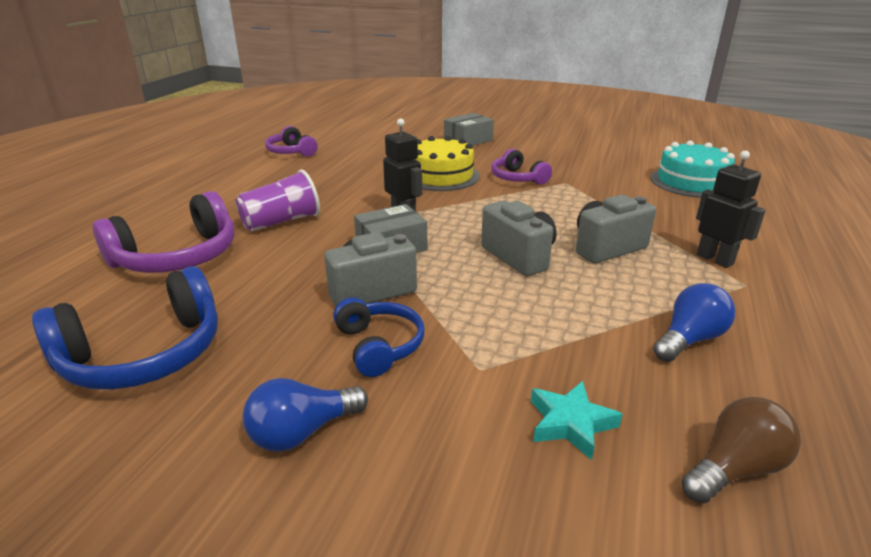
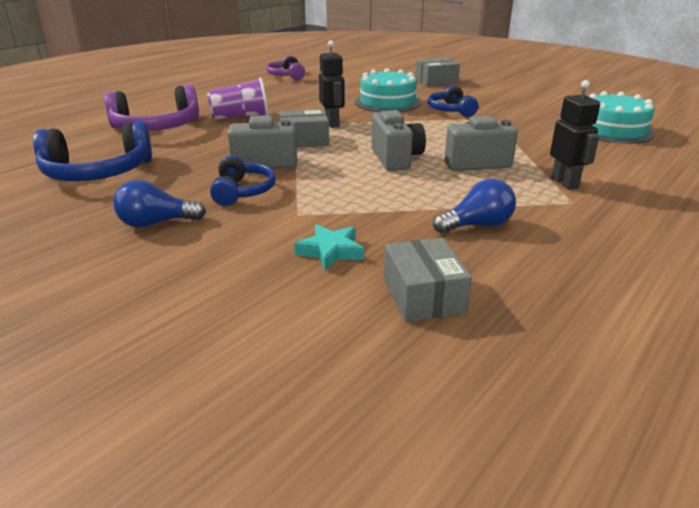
camera: 20 degrees right, 0 degrees up
(440, 176) = (387, 102): yellow cake -> turquoise cake
(517, 178) = (451, 110): purple headphones -> blue headphones
(735, 469) = (423, 295): brown light bulb -> grey box

